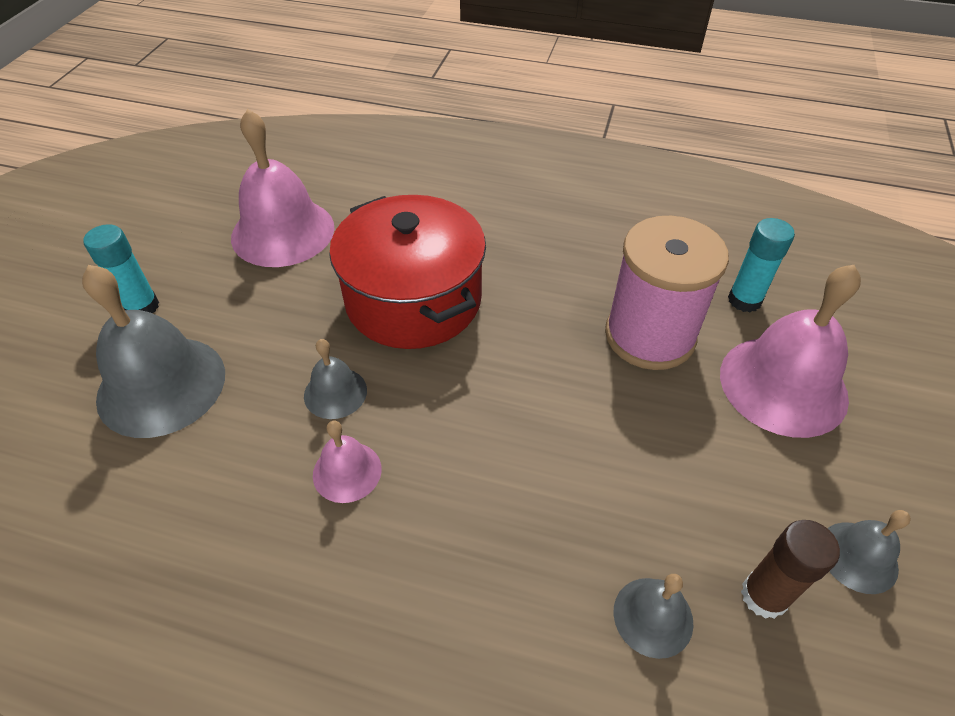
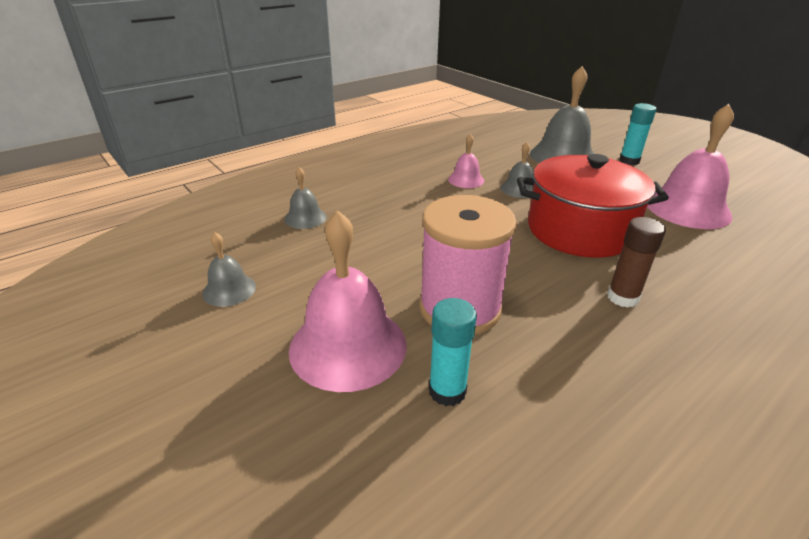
camera: 125 degrees right, 15 degrees down
(764, 596) = (266, 249): brown glue stick -> brown glue stick (622, 297)

